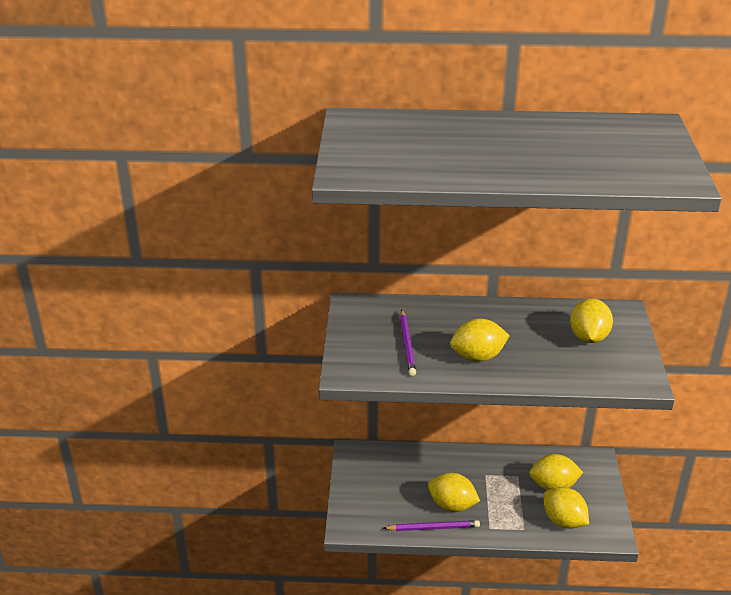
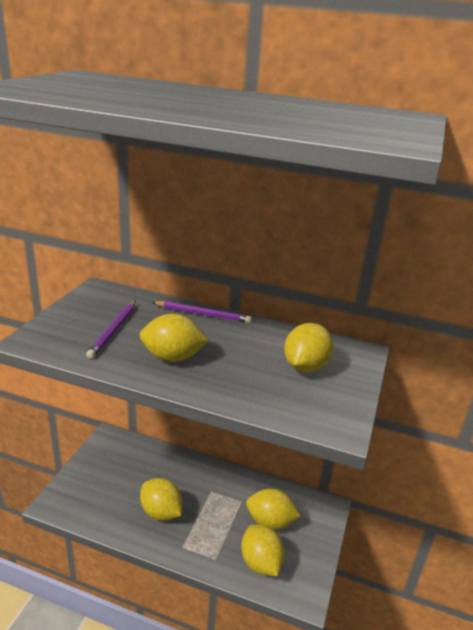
camera: 15 degrees right, 5 degrees down
(433, 528) = (129, 529): purple pencil -> purple pencil (203, 314)

